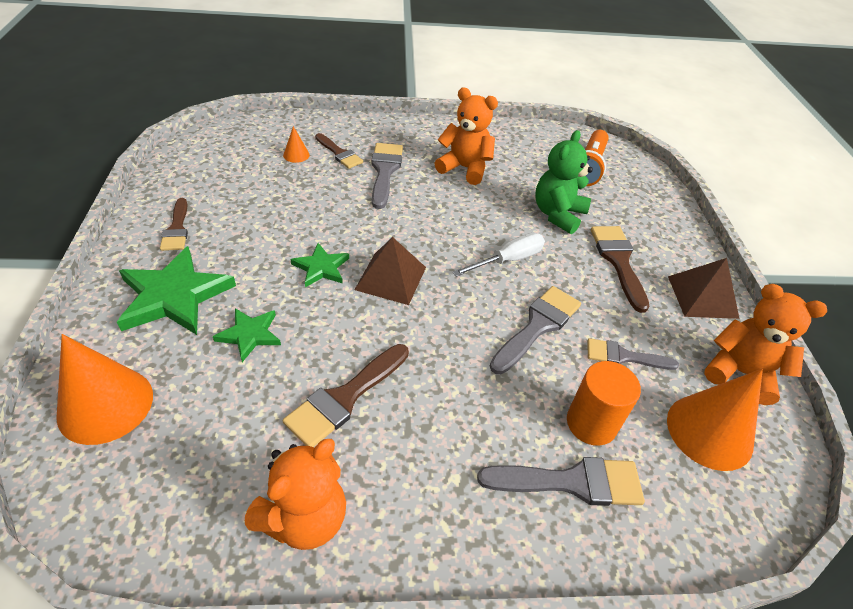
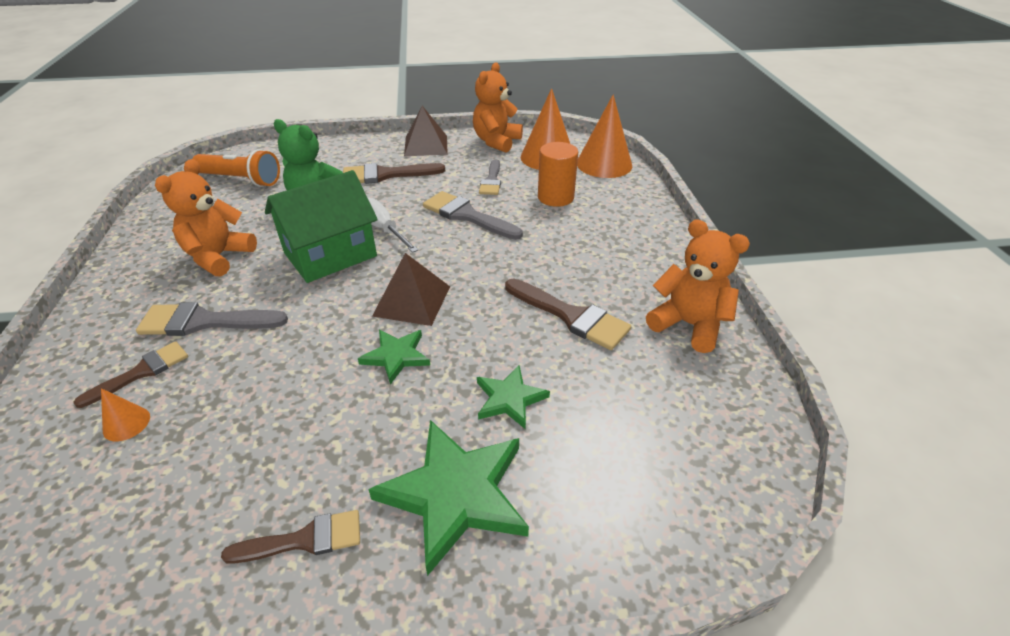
camera: 90 degrees left, 5 degrees down
(105, 405) = (640, 507): orange cone -> orange cone (604, 164)
(465, 227) = (330, 255): none -> green house
(572, 482) = (604, 207): grey brush -> none

